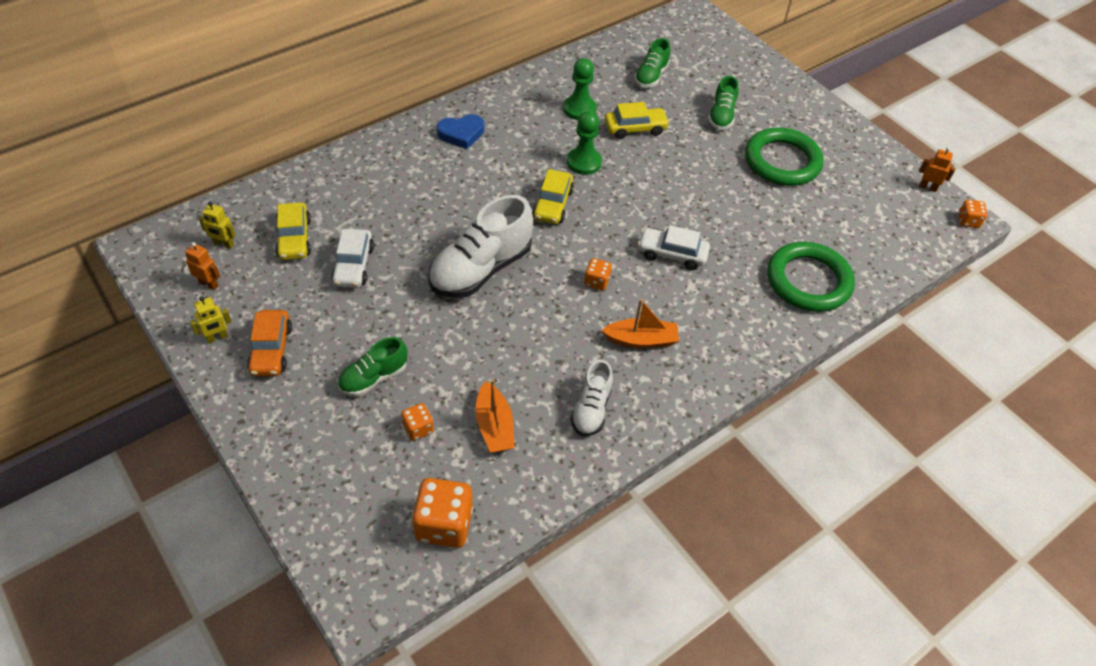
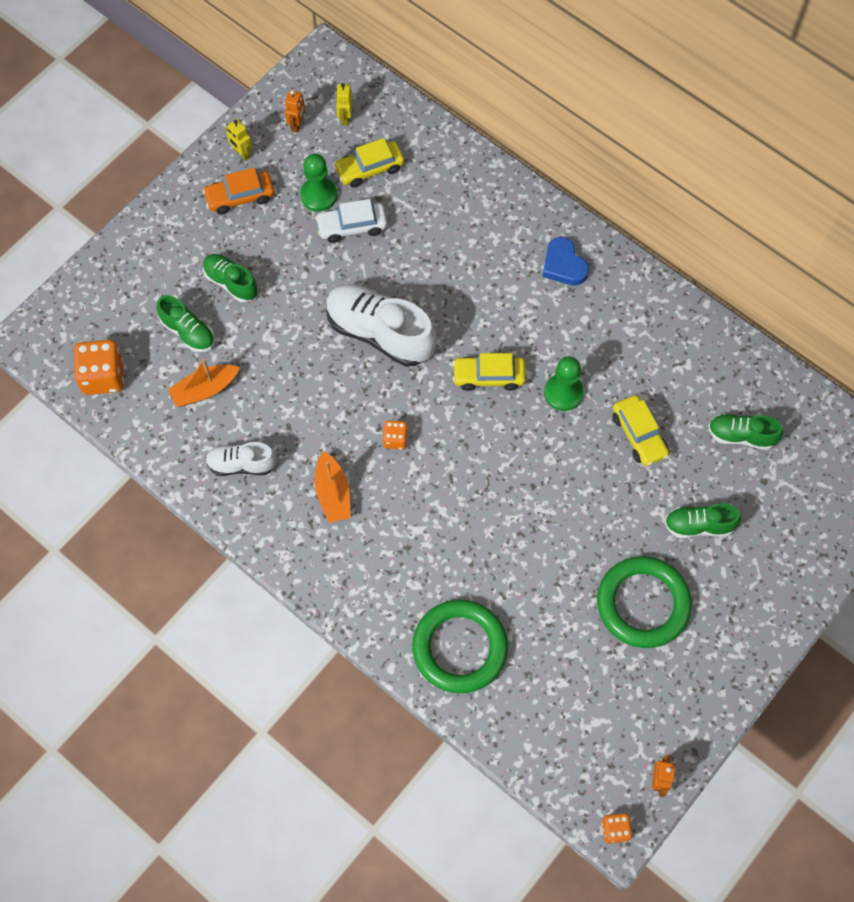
camera: 80 degrees right, 15 degrees up
(418, 428) = (188, 332): orange dice -> green shoe
(579, 109) = (649, 370): green pawn -> green pawn (318, 195)
(672, 254) = (455, 504): white car -> none

